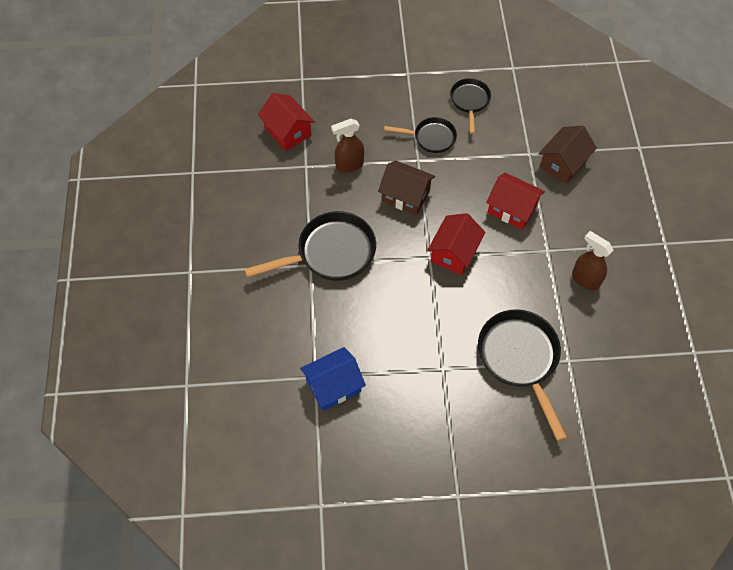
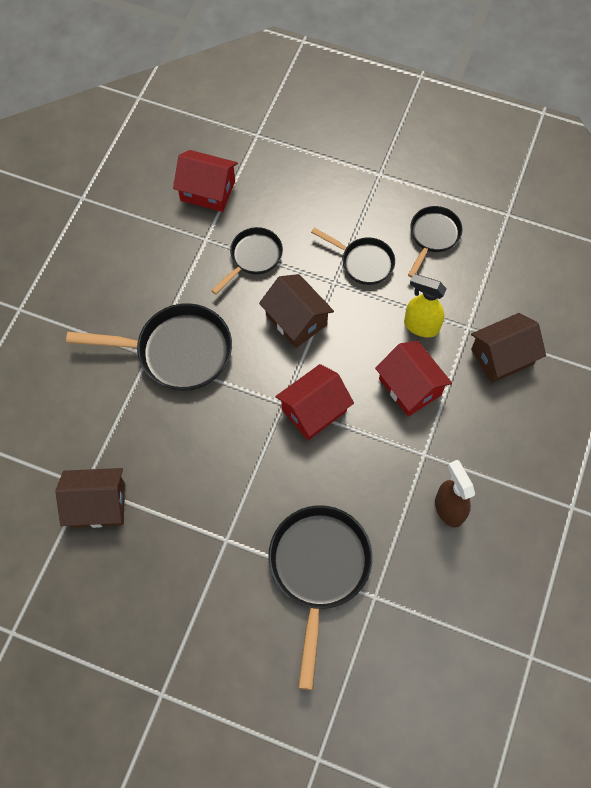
camera: 25 degrees right, 5 degrees up
(288, 131) = (207, 191): red house -> red house turned 60 degrees counterclockwise
(333, 385) = (98, 505): blue house -> brown house
(349, 165) = (253, 258): brown spray bottle -> black pan
(496, 165) = (420, 326): none -> yellow spray bottle

